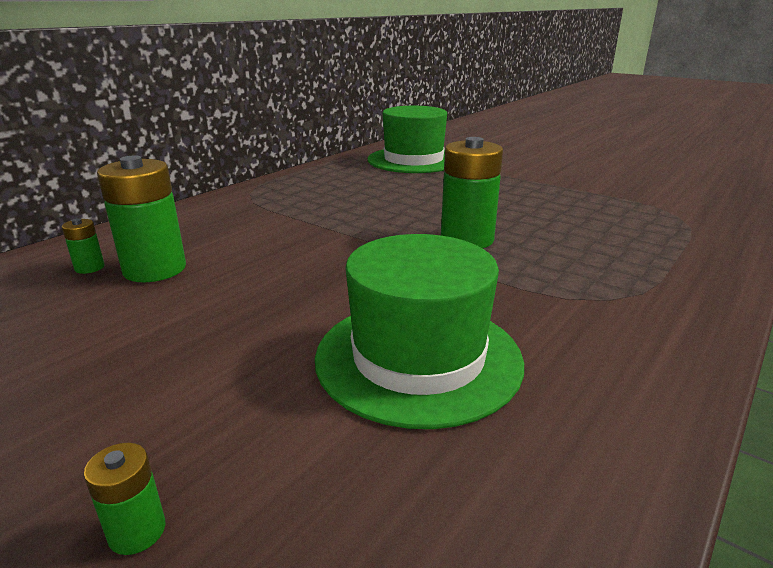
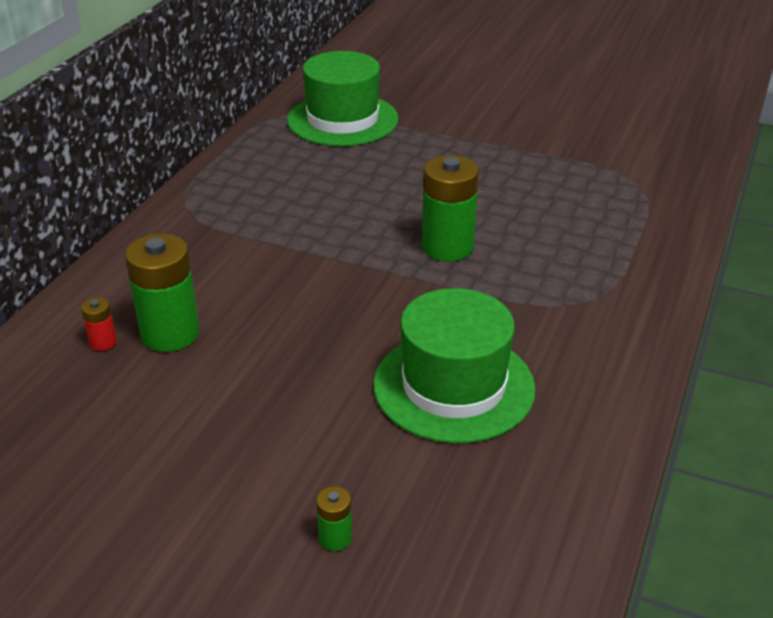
camera: 15 degrees left, 10 degrees up
(89, 268) = (103, 342): green battery -> red battery

